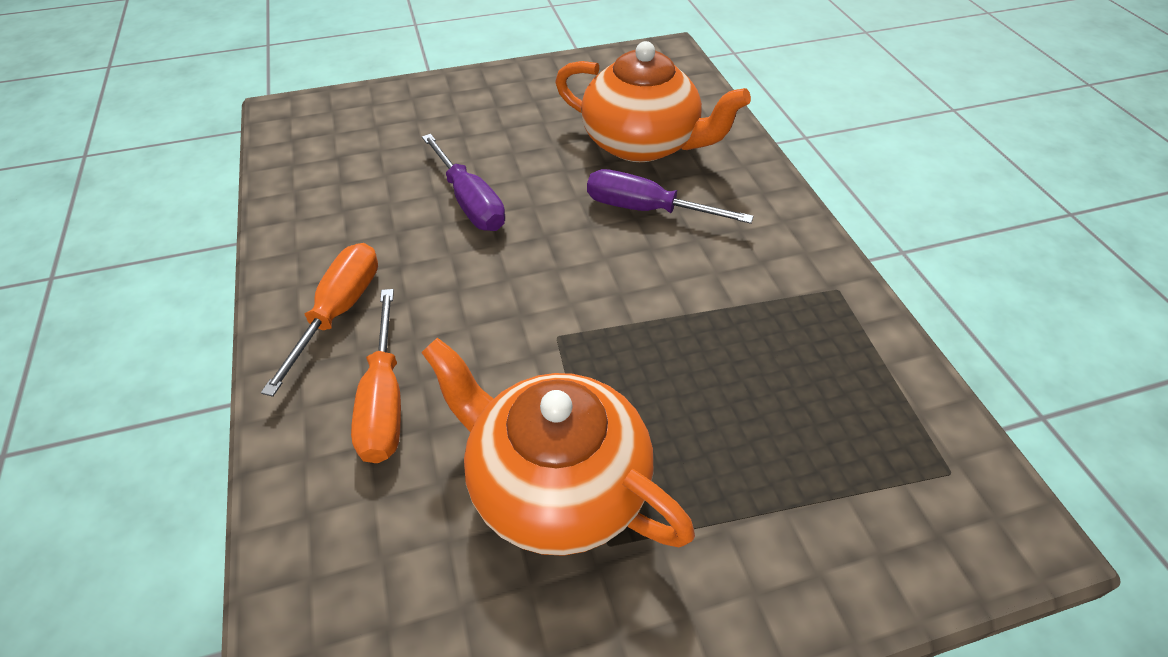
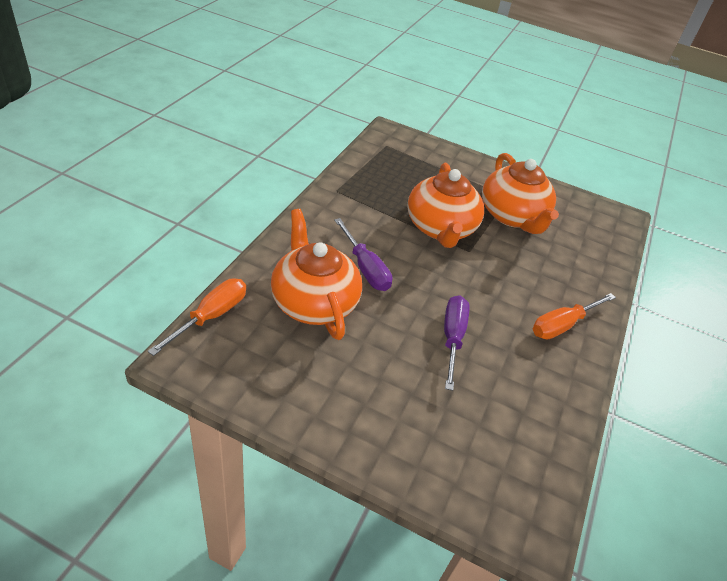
camera: 145 degrees left, 5 degrees down
(384, 401) = (559, 276): orange screwdriver -> orange screwdriver (211, 316)
(635, 343) = (440, 228): none -> orange teapot

